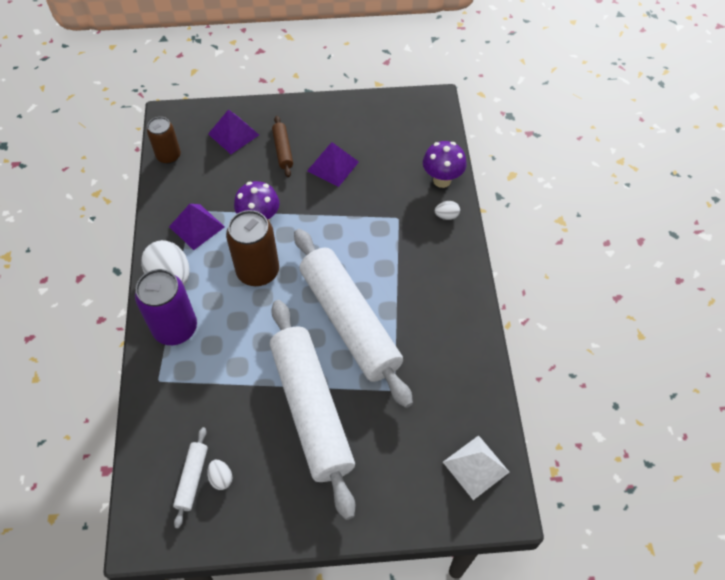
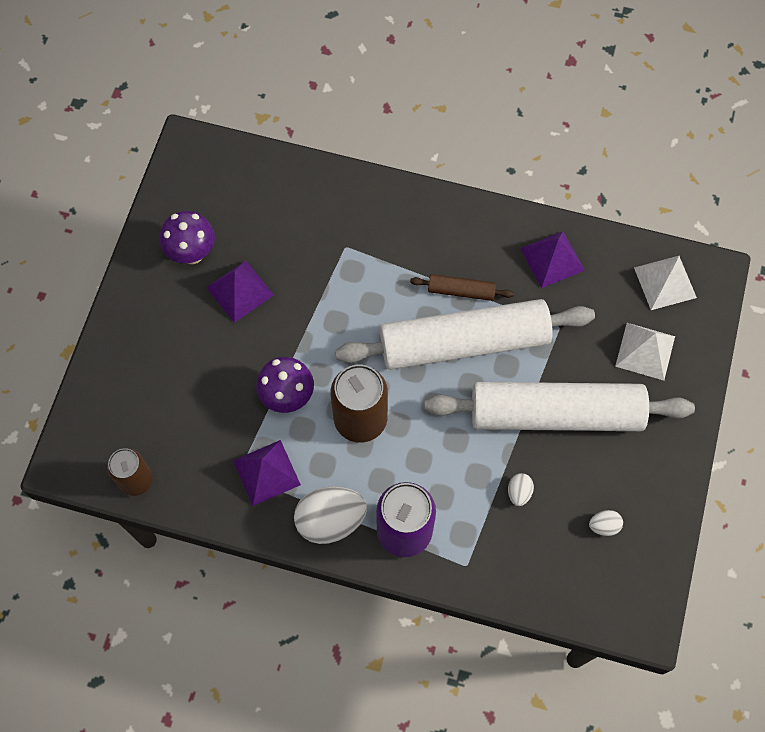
camera: 70 degrees left, 10 degrees up
(192, 479) = (595, 555): white rolling pin -> none
(233, 134) = (135, 391): purple pyramid -> purple pyramid (552, 259)
(283, 150) = (189, 339): brown rolling pin -> brown rolling pin (461, 291)
(399, 468) = (645, 351): none -> white pyramid
(442, 180) = (312, 182): purple mushroom -> purple mushroom (192, 253)
(446, 216) = (364, 197): white egg -> white egg (519, 492)

